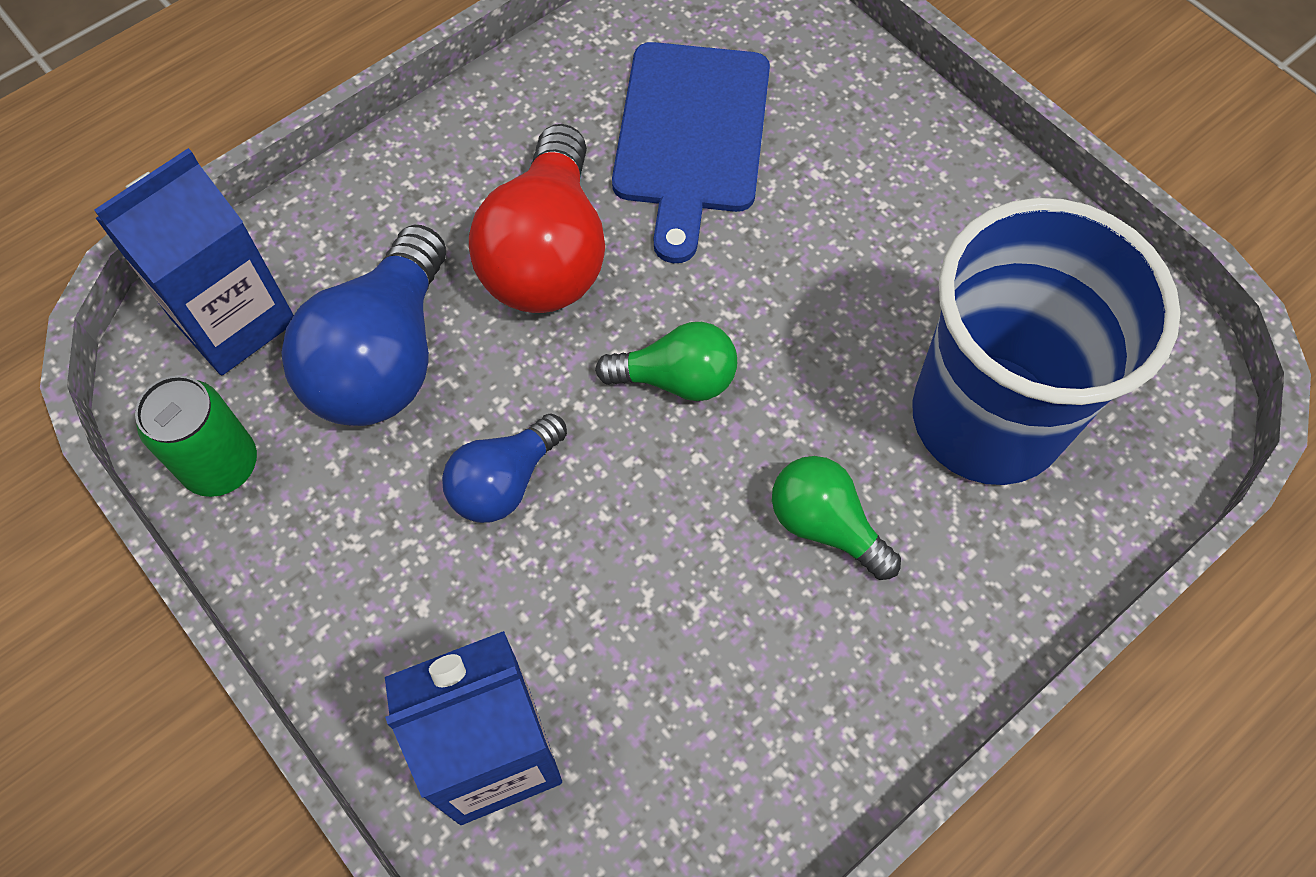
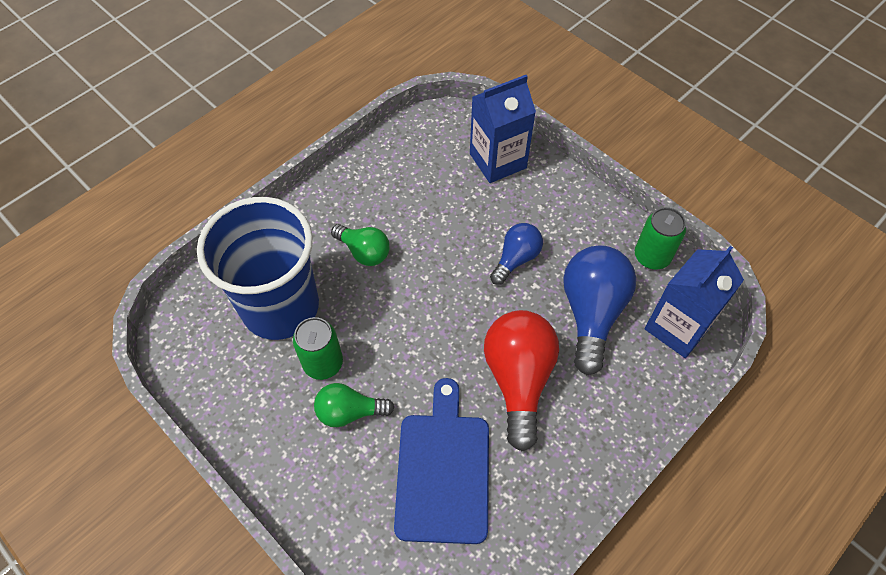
camera: 175 degrees right, 5 degrees down
(676, 379) = (438, 314): green light bulb -> green light bulb (349, 412)
(893, 307) = (323, 363): none -> green can

